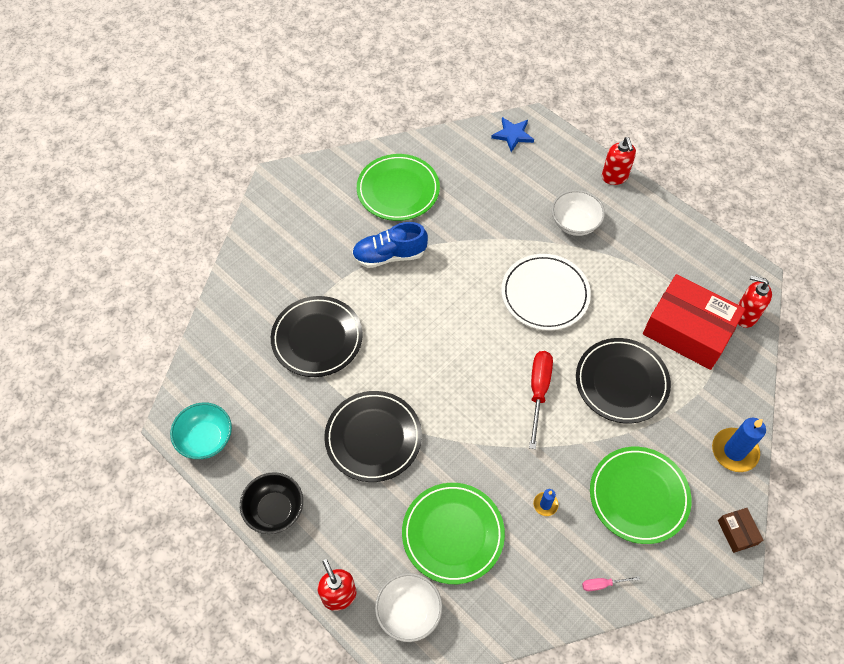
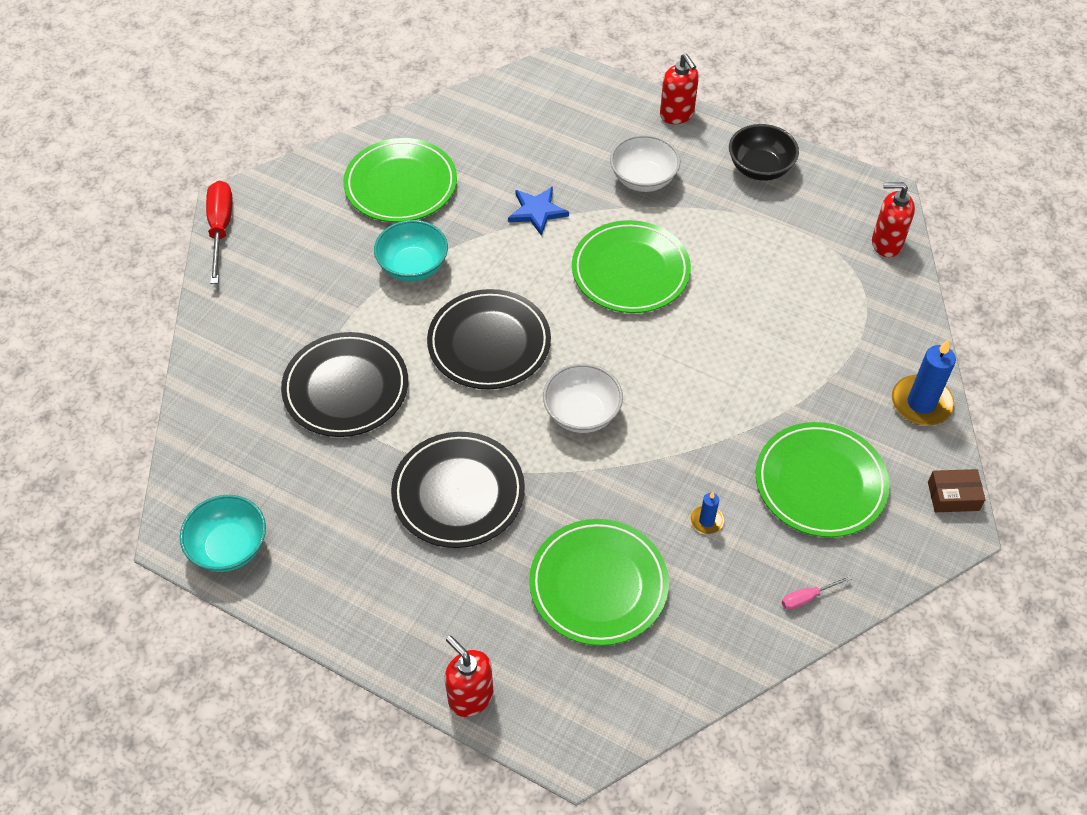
camera: 15 degrees left, 5 degrees down
(275, 510) = (351, 613): black bowl -> black bowl (760, 168)
(389, 255) = (413, 266): blue shoe -> turquoise bowl
(409, 612) = (569, 693): white bowl -> white bowl (582, 413)
(513, 135) = (532, 89): blue star -> blue star (537, 211)
(538, 391) = (657, 388): red screwdriver -> red screwdriver (220, 229)
(545, 294) = (630, 271): white plate -> green plate
(621, 382) = (758, 354): black plate -> black plate (489, 343)
(688, 330) = (822, 275): red box -> none
(737, 532) = (953, 496): brown box -> brown box turned 60 degrees counterclockwise

